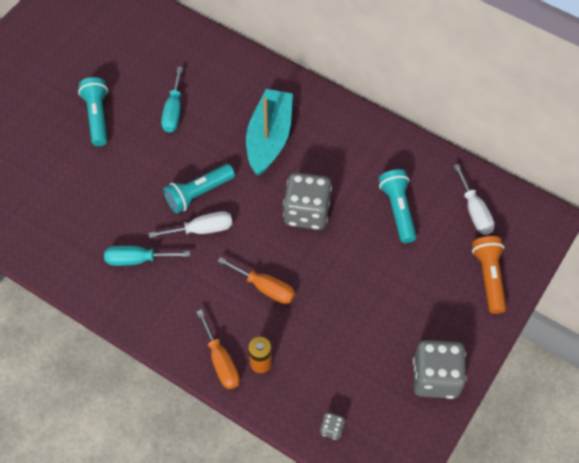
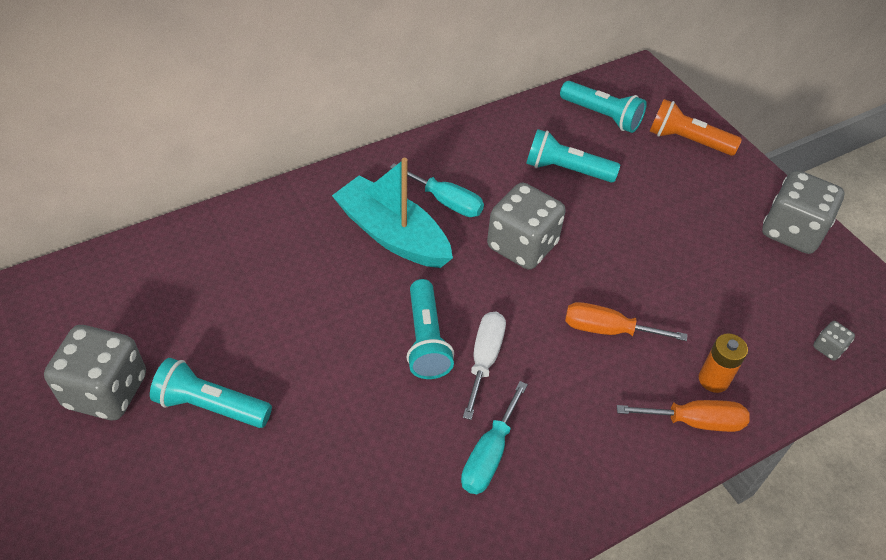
camera: 65 degrees left, 10 degrees down
(81, 68) = (106, 391): none -> grey dice
(173, 111) = (274, 312): turquoise screwdriver -> turquoise screwdriver (446, 201)
(265, 287) = (607, 330): orange screwdriver -> orange screwdriver turned 135 degrees counterclockwise
(474, 211) = (602, 116): white screwdriver -> turquoise flashlight

